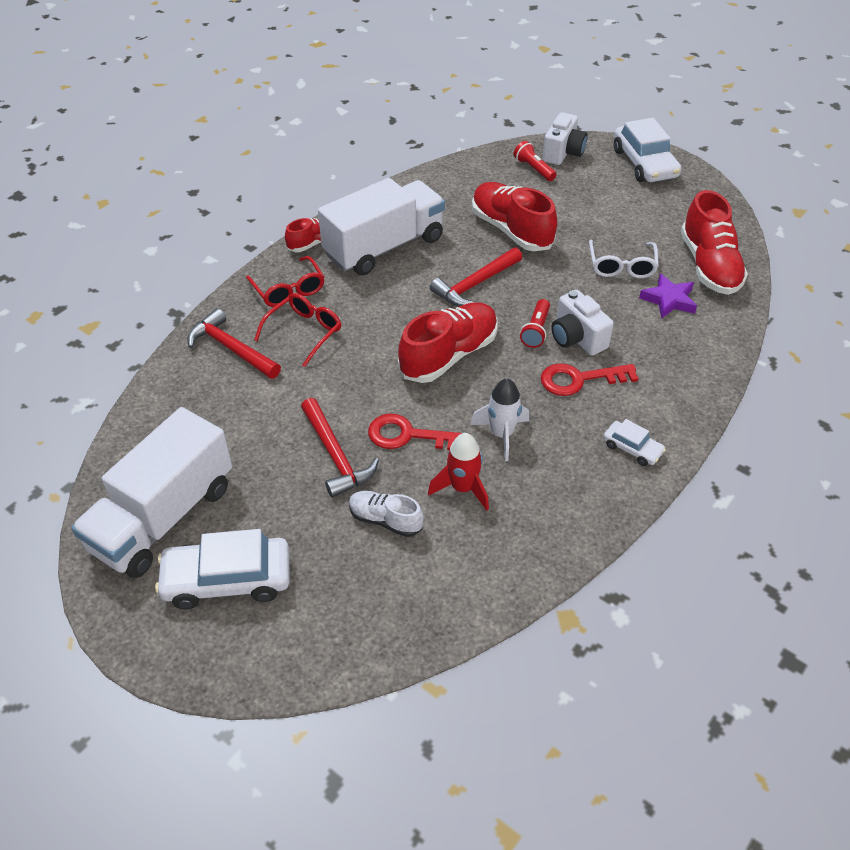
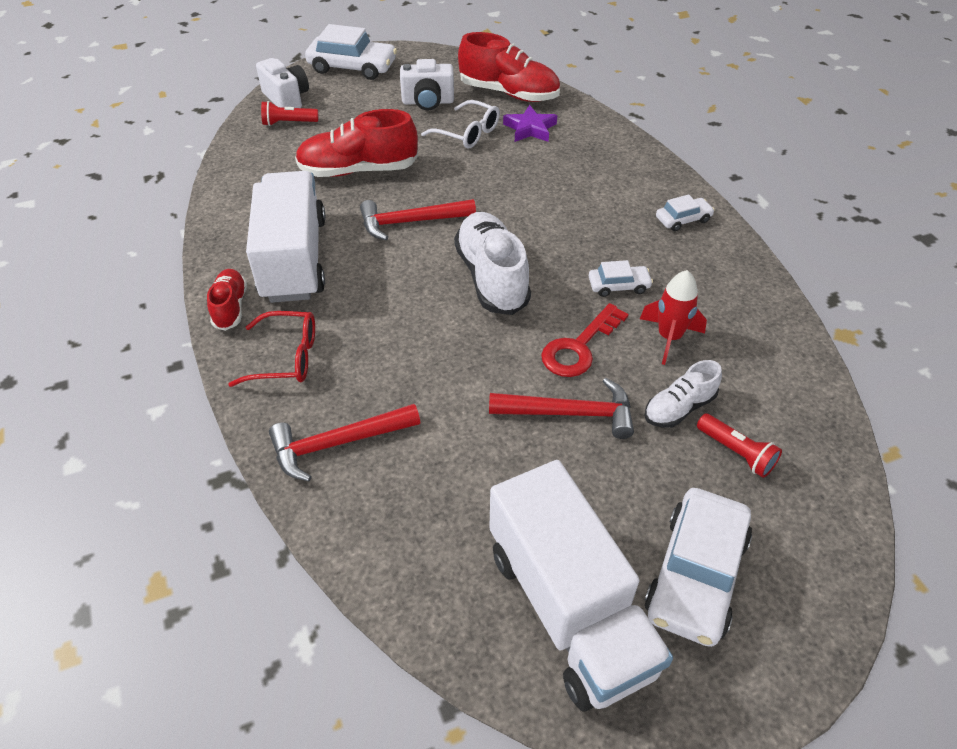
camera: 60 degrees left, 0 degrees up
(304, 332) = (367, 370): red glasses -> none
(449, 355) = (491, 277): red shoe -> white shoe
(475, 285) = (410, 222): red hammer -> red hammer turned 90 degrees clockwise
(501, 434) = (618, 286): white rocket -> white car
(536, 330) = (504, 212): red flashlight -> red flashlight (736, 453)
(577, 338) = (534, 193): white camera -> white camera (428, 102)
(579, 379) = (584, 213): red key -> none

